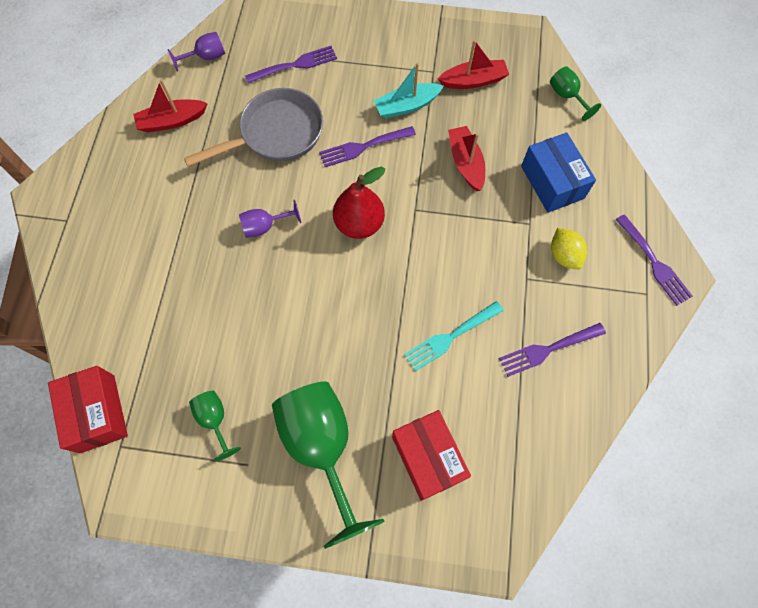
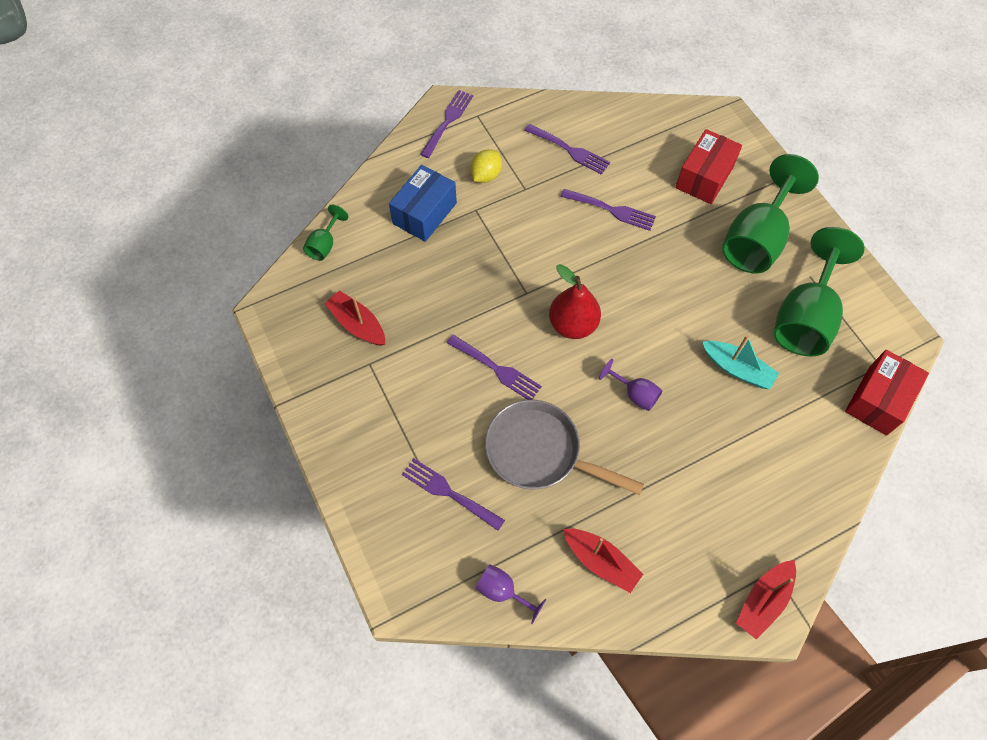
camera: 125 degrees left, 5 degrees down
(215, 420) = (804, 317): green goblet -> green goblet, size x2.19
(407, 106) = (426, 361): turquoise boat -> turquoise boat (737, 369)
(450, 337) = (612, 210): turquoise fork -> purple fork
(465, 163) = (452, 282): red boat -> red boat (763, 601)

